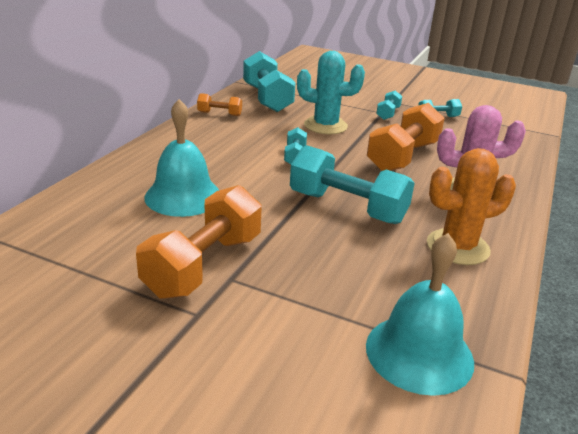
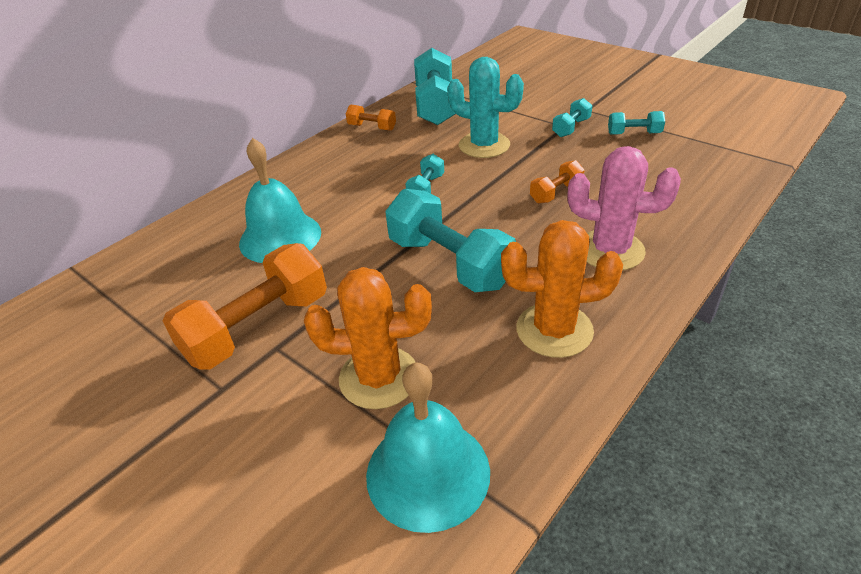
camera: 20 degrees right, 10 degrees up
(337, 292) = (379, 377): none -> orange cactus
(403, 157) = (556, 193): orange dumbbell -> orange dumbbell, size x0.49

